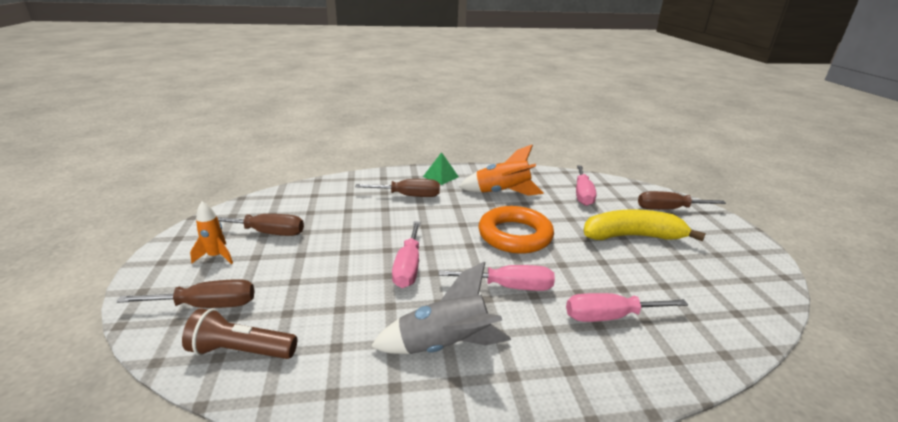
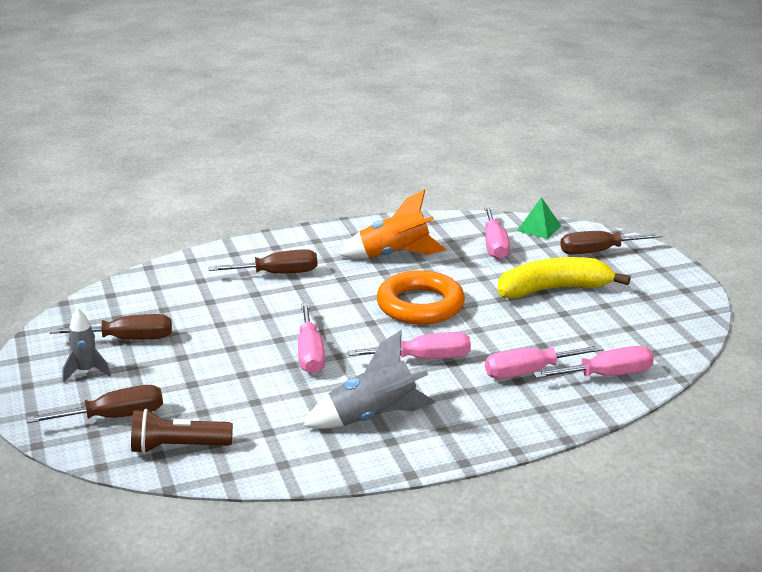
camera: 10 degrees left, 0 degrees up
(216, 256) = (86, 371): orange rocket -> grey rocket
(440, 176) = (309, 243): green pyramid -> green pyramid (539, 228)
(691, 333) = (606, 375): none -> pink screwdriver

